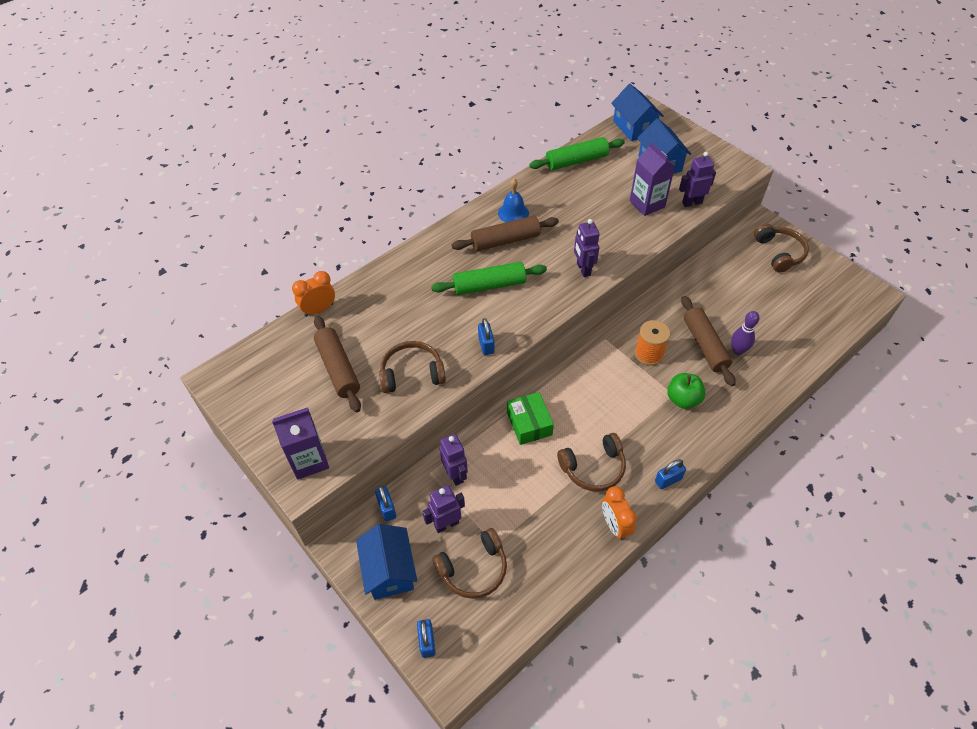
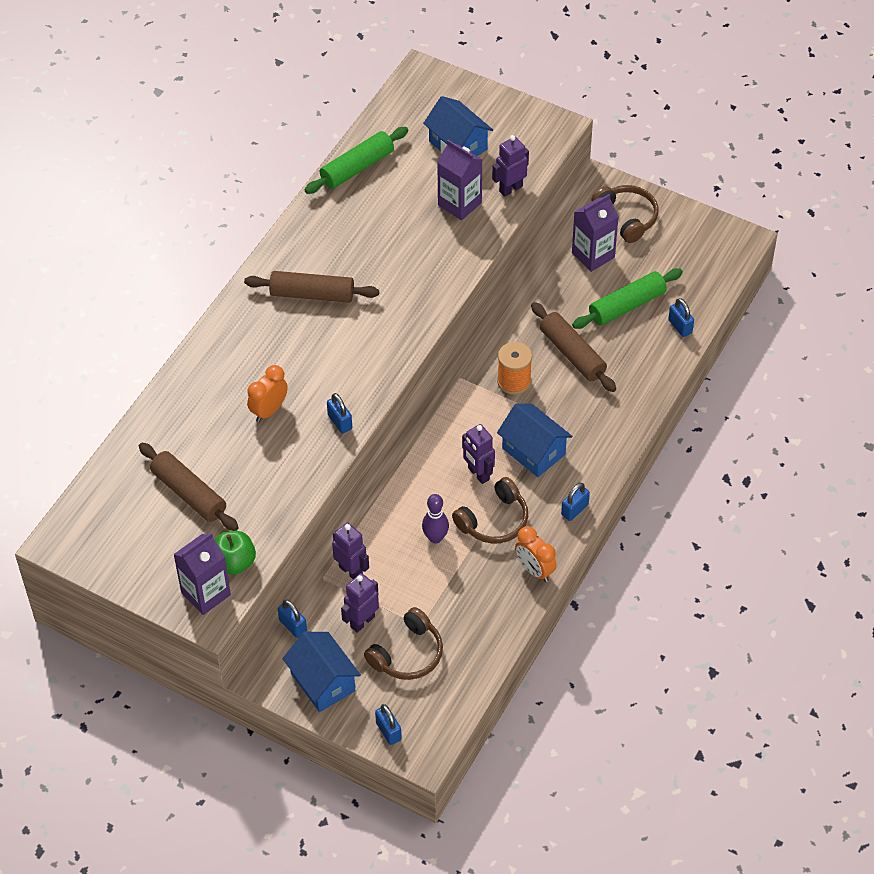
camera: 20 degrees left, 0 degrees up
(319, 310) = (133, 436): orange clock -> orange clock (269, 410)
(412, 373) = (272, 475): brown headphones -> none
(489, 285) = (315, 353): green rolling pin -> green rolling pin (626, 305)
(505, 240) = (312, 294): brown rolling pin -> brown rolling pin turned 45 degrees clockwise
(513, 213) = (307, 257): blue bell -> none
(529, 423) = (409, 495): green box -> none
(583, 269) = (414, 305): purple robot -> purple robot (478, 474)
(634, 127) = (411, 102): blue house -> blue house (533, 451)
(683, 399) = (566, 421): green apple -> green apple (234, 562)
(738, 350) = (610, 350): purple bowling pin -> purple bowling pin (435, 538)
(744, 274) = (593, 255): none -> purple carton
(804, 348) = (680, 326): none -> blue padlock

